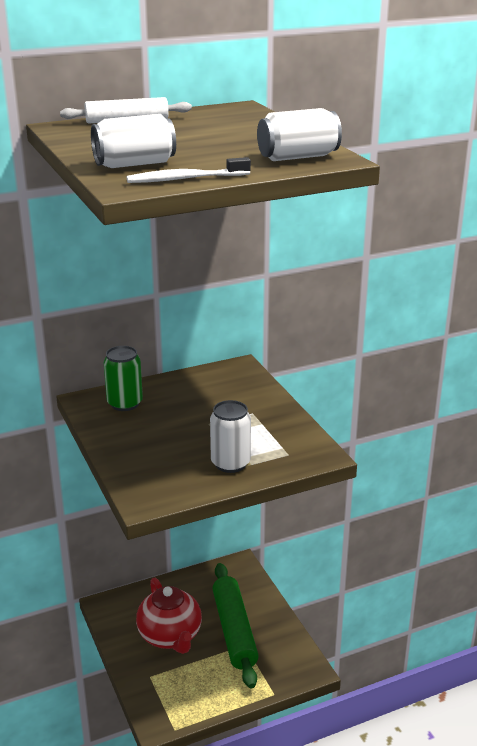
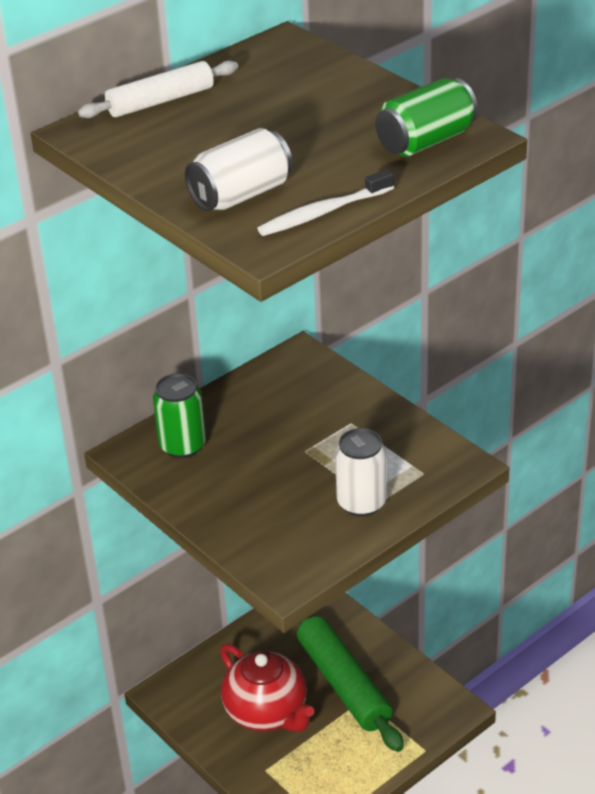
camera: 15 degrees left, 10 degrees up
(298, 157) = (425, 141): white can -> green can

